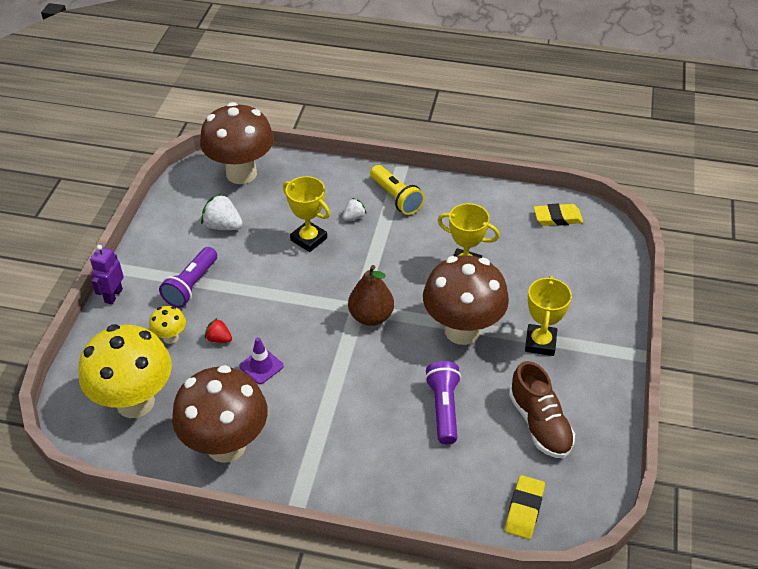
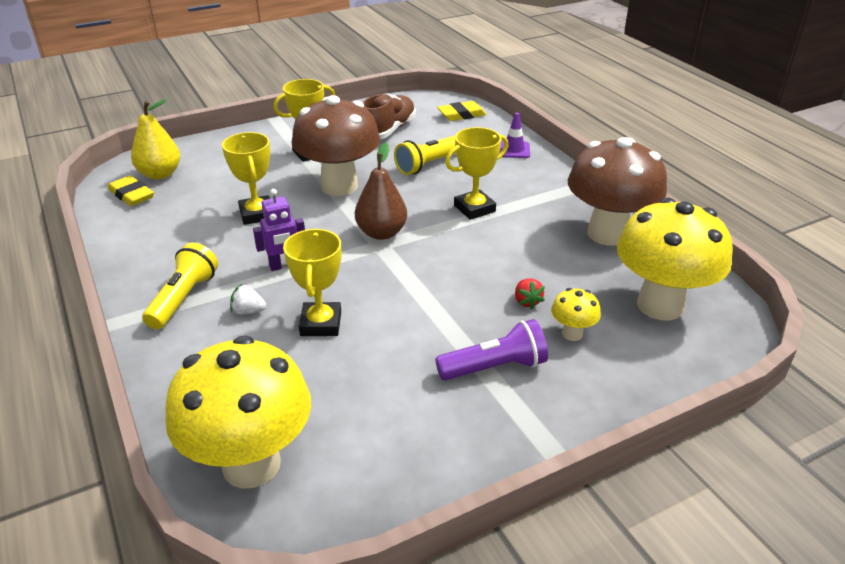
camera: 130 degrees left, 10 degrees down
(113, 295) = (594, 422): purple robot -> purple robot (284, 266)
(223, 226) = (375, 408): white strawberry -> none
(241, 173) = (251, 464): brown mushroom -> yellow mushroom
(261, 366) = (516, 260): purple traffic cone -> purple traffic cone (514, 150)
(345, 390) = (474, 208): none -> yellow trophy
(444, 408) = (428, 165): purple flashlight -> yellow flashlight
(580, 242) = (160, 174): none -> yellow pear

